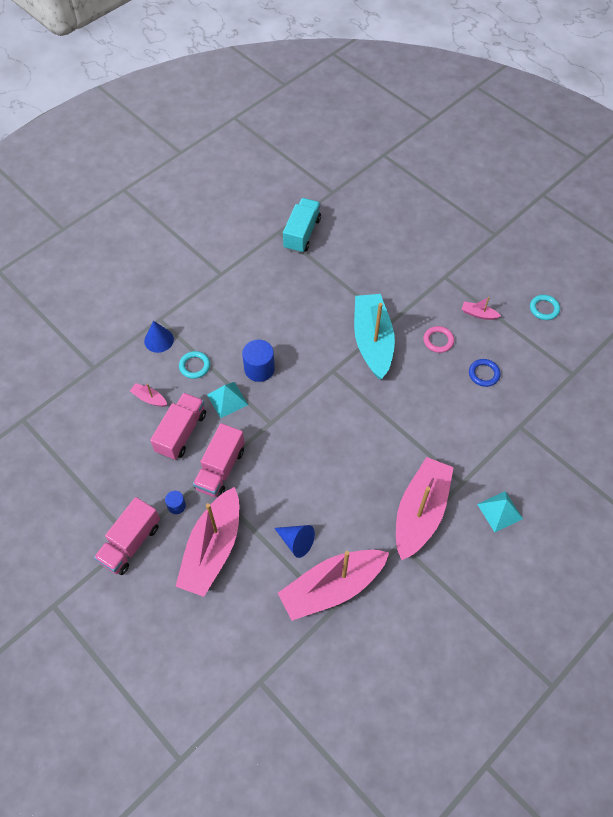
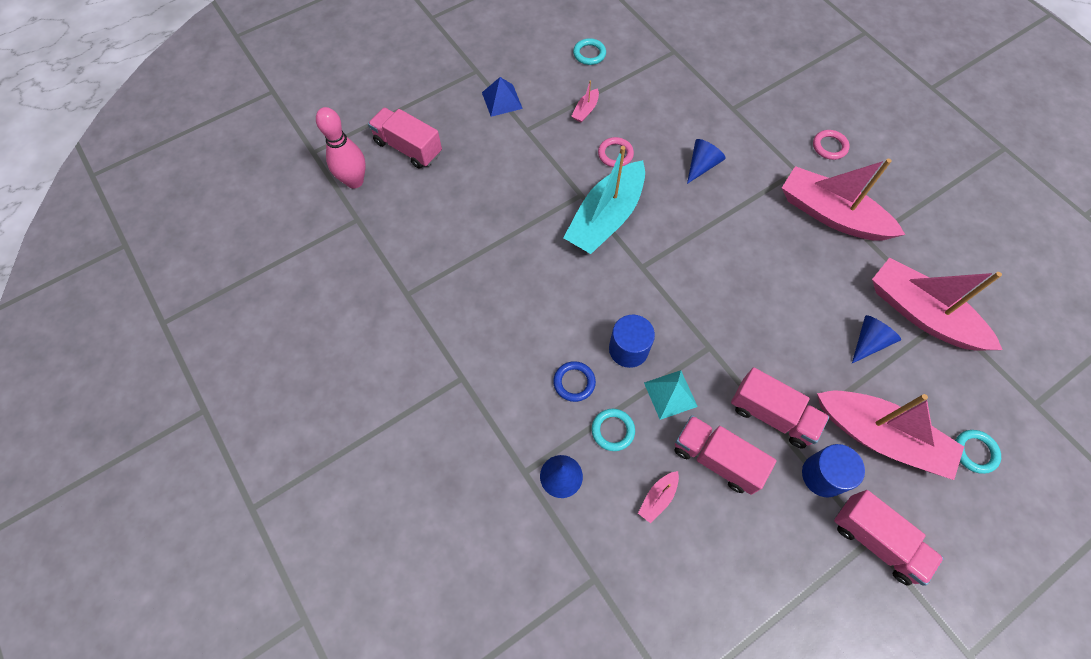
camera: 80 degrees left, 5 degrees up
(176, 506) = (823, 475): blue cylinder -> blue cylinder, size x1.84
(209, 623) = (974, 452): none -> turquoise ring
(302, 234) = (419, 266): turquoise truck -> none
(332, 587) = (921, 314): pink boat -> pink boat turned 150 degrees clockwise
(364, 183) = (354, 181): none -> pink bowling pin
(372, 341) = (606, 218): turquoise boat -> turquoise boat turned 60 degrees counterclockwise
(403, 207) = (408, 148): none -> pink truck
(445, 405) = (701, 165): none -> blue cone
(469, 256) = (502, 100): none -> blue pyramid
(484, 374) = (665, 123): blue ring -> blue ring (574, 382)
(500, 511) = (829, 146): turquoise pyramid -> pink ring

